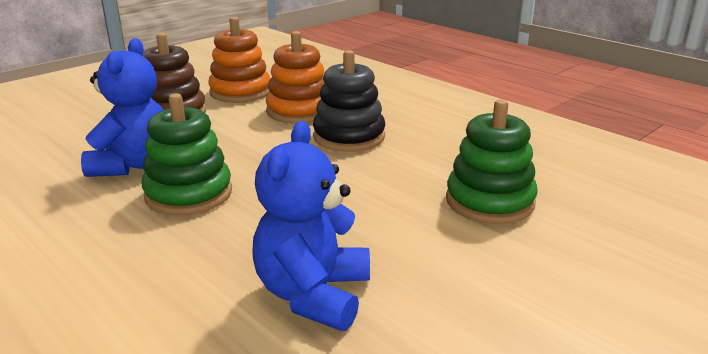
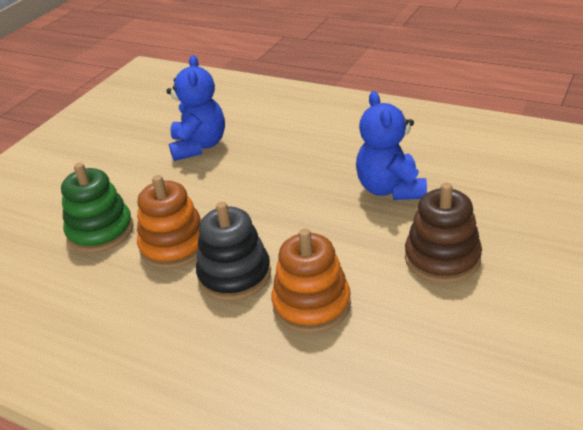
camera: 165 degrees right, 10 degrees up
(188, 194) = (320, 178): green stacking toy -> none
(240, 92) = (415, 325): orange stacking toy -> orange stacking toy (174, 246)

